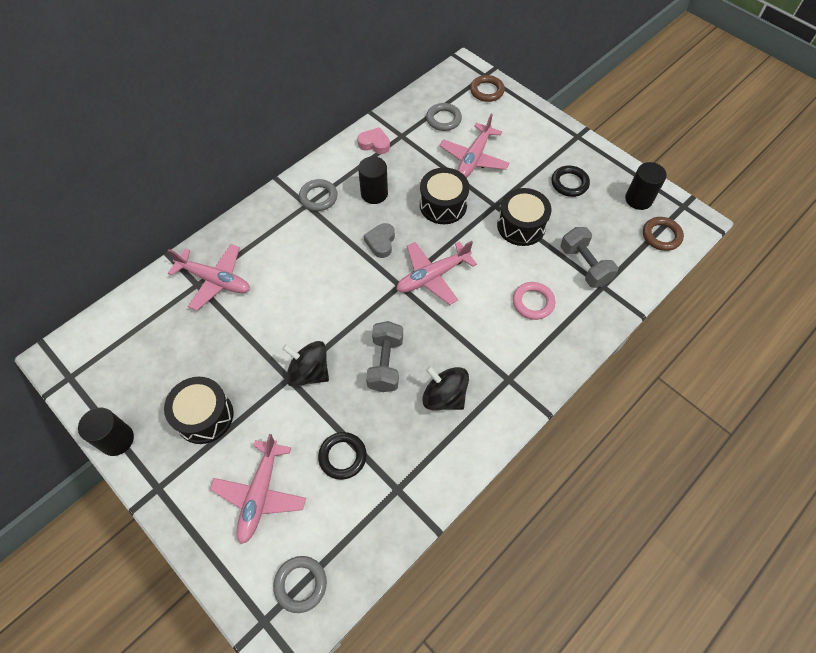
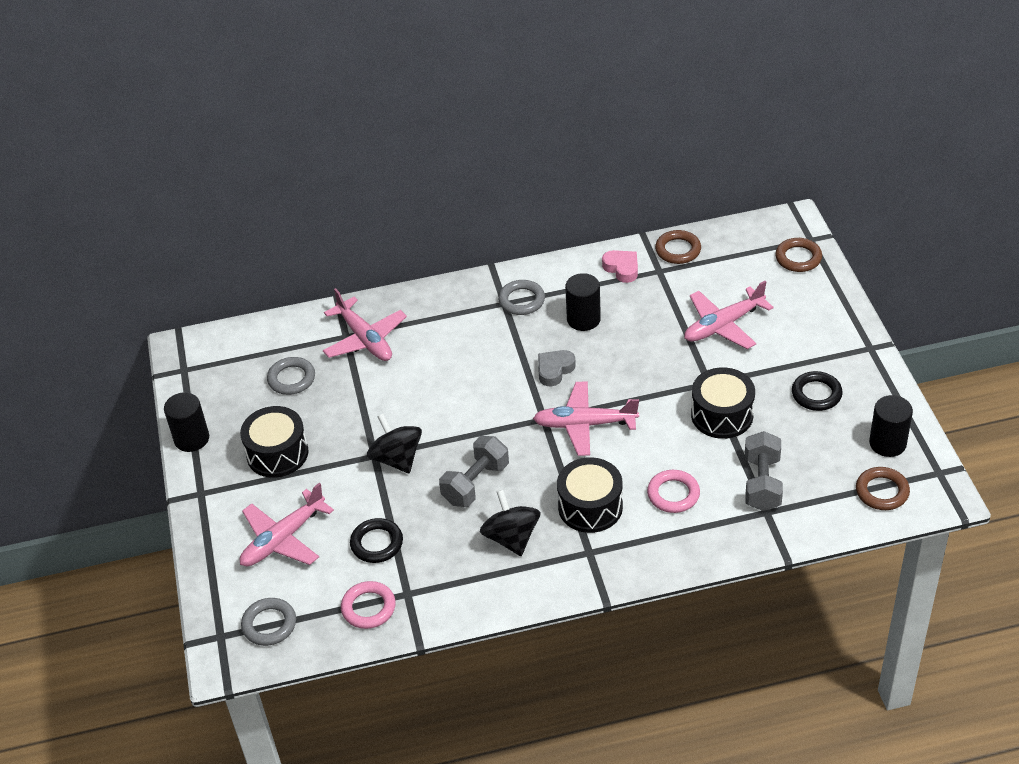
camera: 35 degrees right, 15 degrees down
(375, 520) = (368, 608): none -> pink ring
(403, 115) = (678, 250): none -> brown ring
(443, 119) = (721, 271): grey ring -> grey ring (291, 379)
(443, 205) = (650, 360): black drum -> black drum (590, 507)

